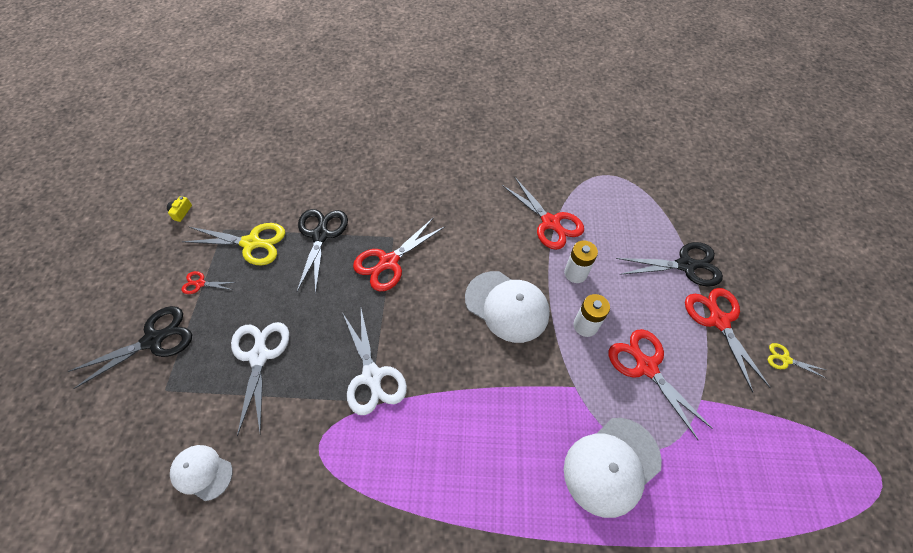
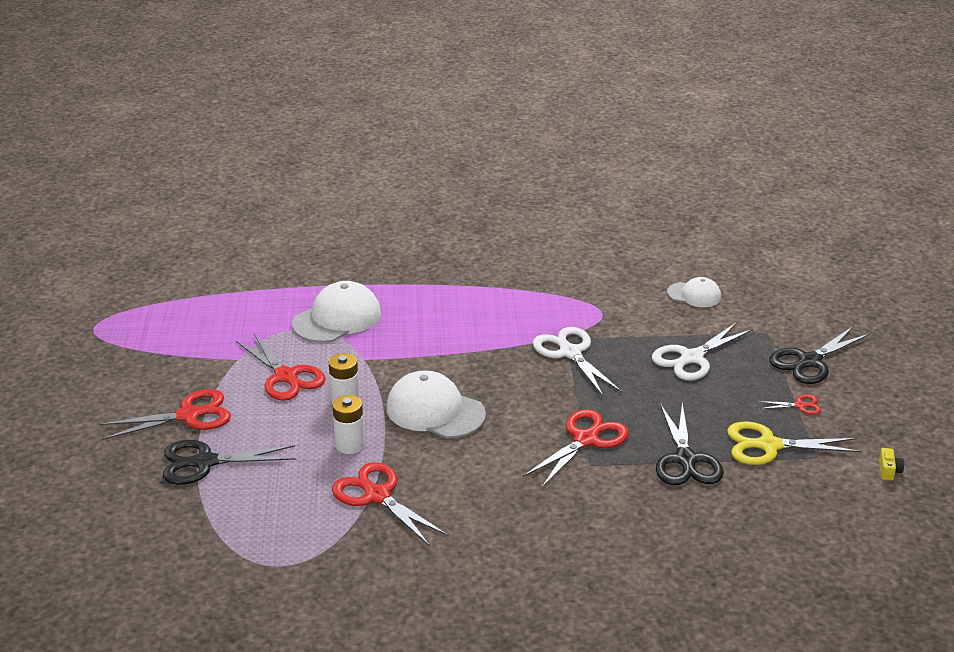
camera: 175 degrees right, 25 degrees down
(259, 356) = (691, 358): white scissors -> white scissors turned 60 degrees clockwise
(719, 320) = (189, 415): red scissors -> red scissors turned 90 degrees counterclockwise
(785, 359) = (131, 391): yellow scissors -> none

